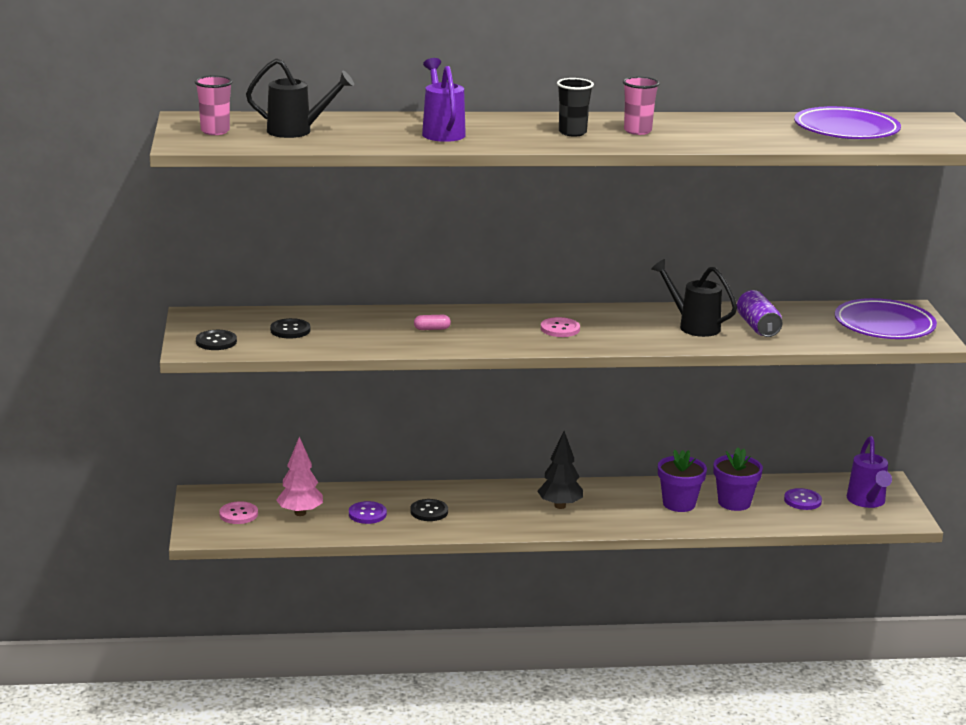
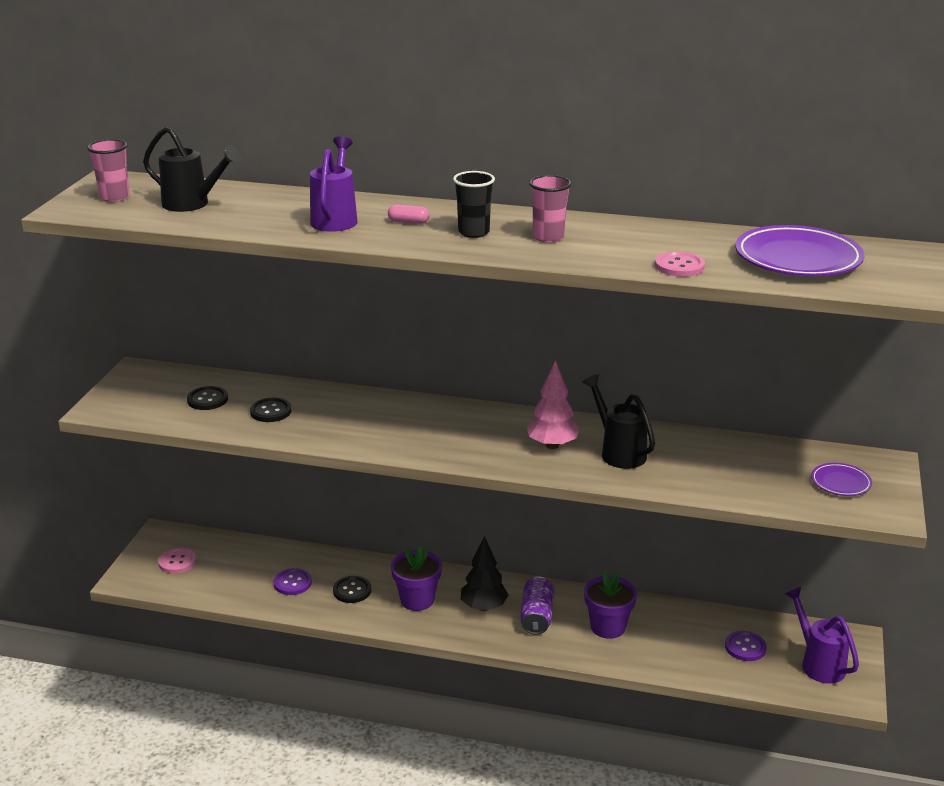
camera: 20 degrees right, 5 degrees up
(216, 342) = (128, 404): black button -> black button (270, 411)
(300, 513) = (232, 570): pink tree -> pink tree (552, 445)
(432, 329) = (343, 417): pink capsule -> pink capsule (408, 222)
(560, 329) = (472, 436): pink button -> pink button (679, 266)
(734, 503) = (668, 636): purple flower pot -> purple flower pot (417, 600)
(758, 327) = (690, 464): purple can -> purple can (536, 616)
(867, 502) = (818, 663): purple watering can -> purple watering can turned 135 degrees clockwise
(884, 325) = (840, 483): purple plate -> purple plate, size x0.51

